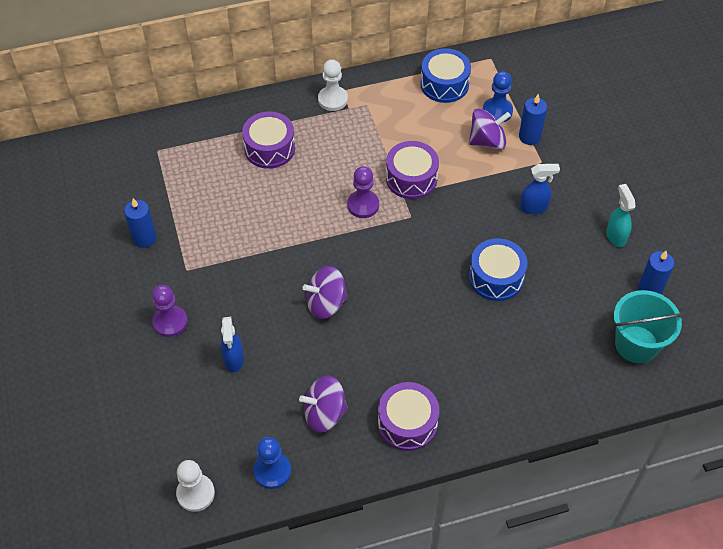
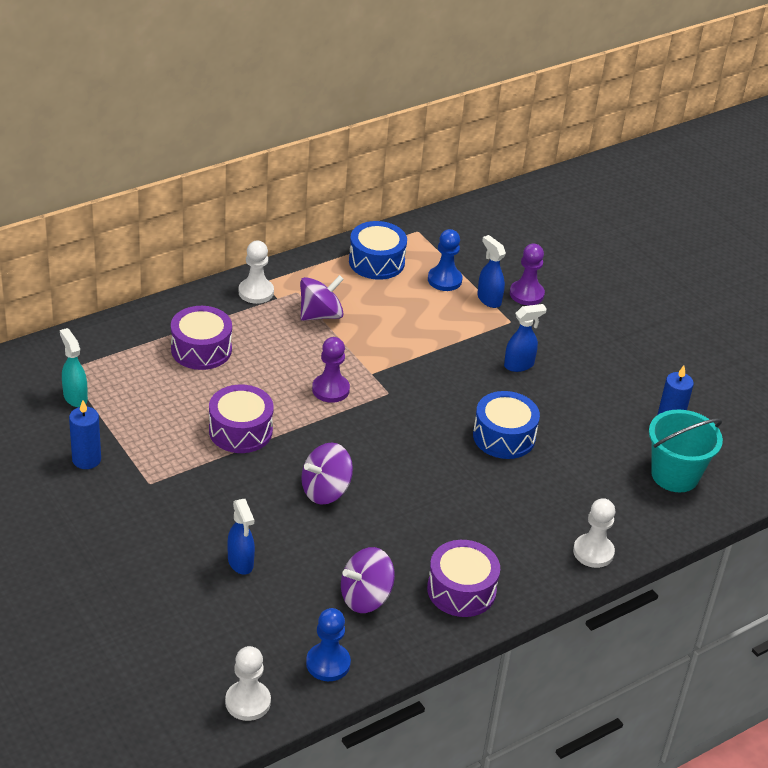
camera: 20 degrees left, 15 degrees down
(170, 322) = (150, 538): purple pawn -> purple pawn (526, 294)
(411, 178) = (375, 356): purple drum -> purple drum (240, 431)
(487, 141) = (444, 309): purple spinning top -> purple spinning top (320, 315)
(529, 137) = (488, 299): blue candle -> blue spray bottle
(535, 408) = (593, 552): none -> white pawn
(615, 236) = (615, 379): turquoise spray bottle -> turquoise spray bottle (75, 397)

